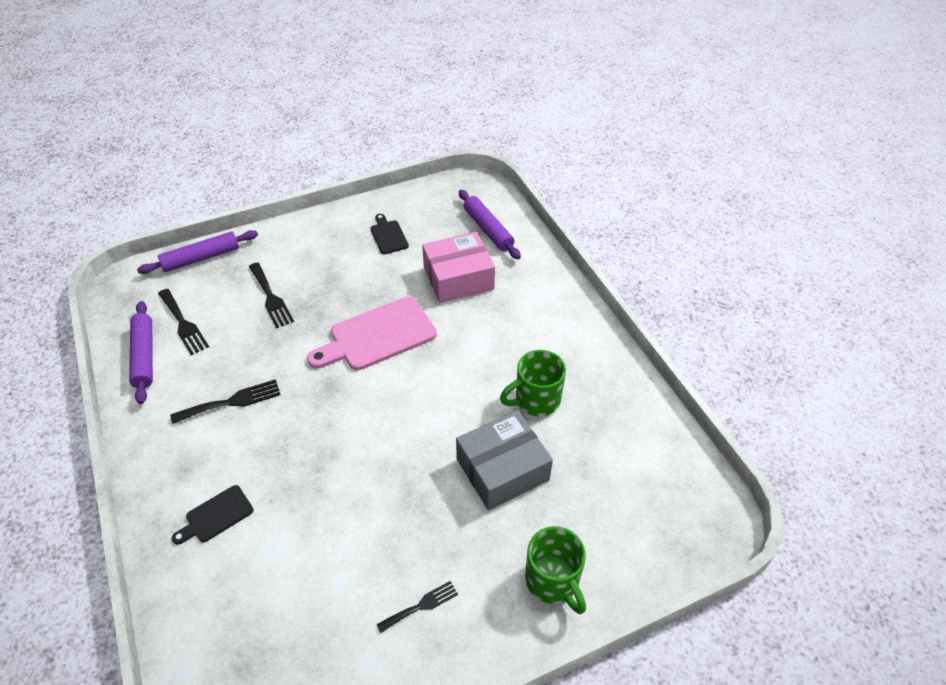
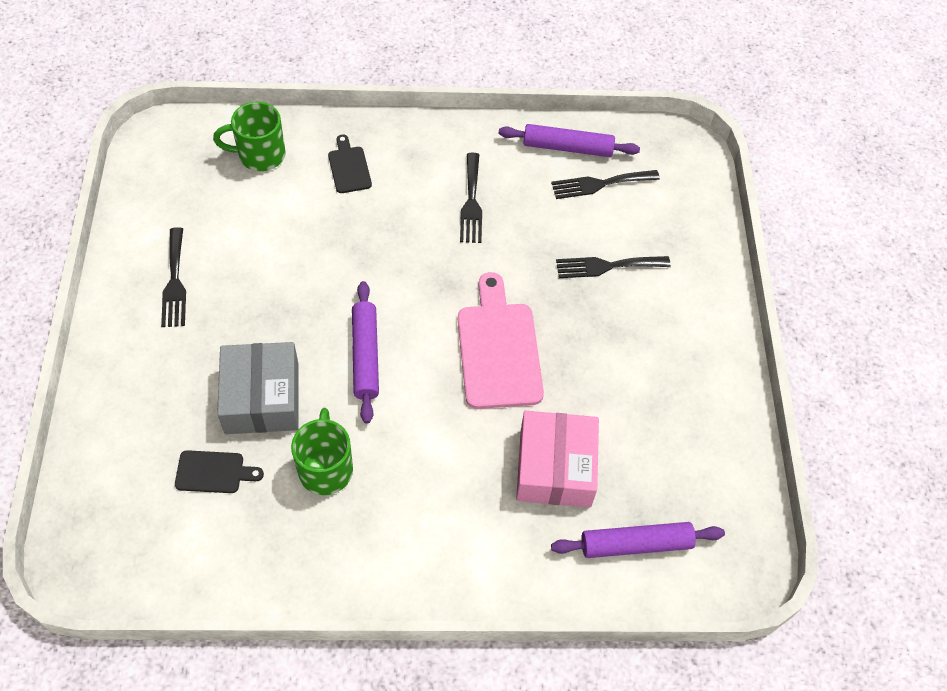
camera: 110 degrees right, 10 degrees up
(201, 258) = (702, 217): purple rolling pin -> purple rolling pin (365, 356)
(388, 236) = (670, 417): black cutting board -> black cutting board (213, 472)
(421, 606) = (174, 282): black fork -> black fork, size x1.52
(553, 581) = (127, 388): green mug -> green mug (260, 155)

